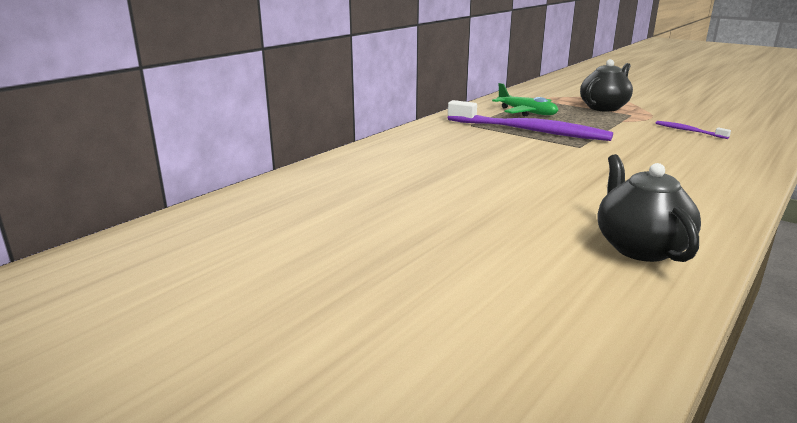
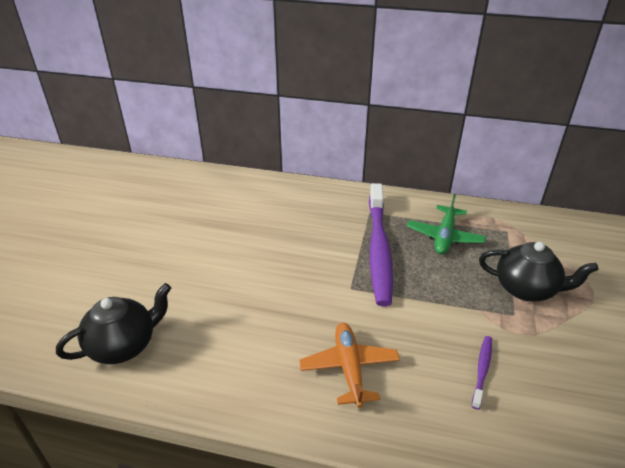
camera: 65 degrees right, 15 degrees up
(685, 162) = (349, 368): none -> orange plane

